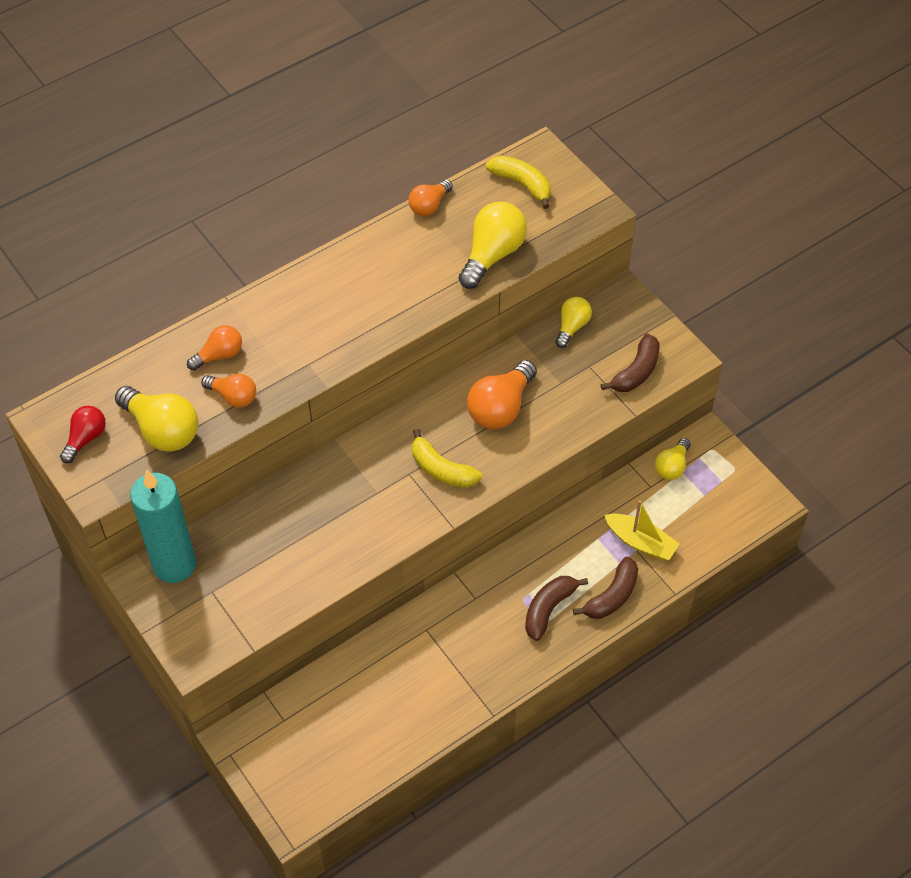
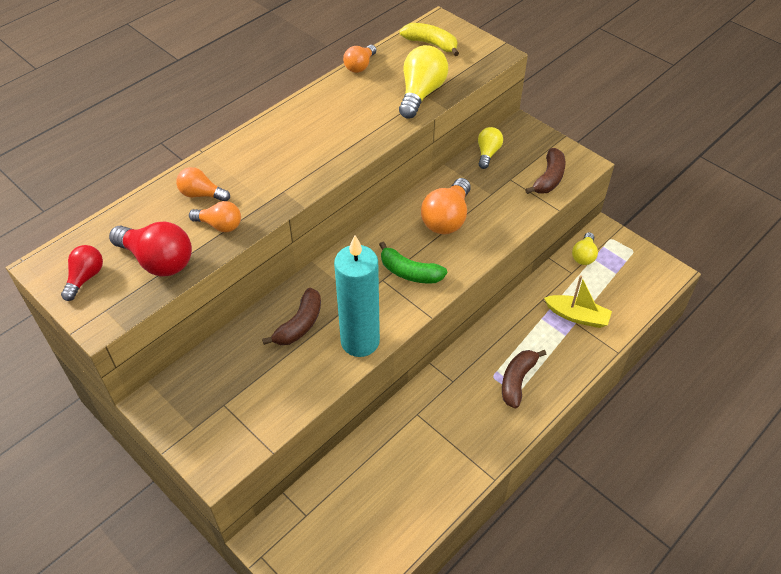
camera: 10 degrees left, 5 degrees down
(162, 430) = (158, 261): yellow light bulb -> red light bulb
(174, 565) = (185, 386): turquoise candle -> turquoise candle (360, 341)
(219, 355) = (201, 194): orange light bulb -> orange light bulb turned 120 degrees counterclockwise
(441, 469) = (409, 272): yellow banana -> green banana
(612, 596) = (567, 362): brown banana -> brown banana (299, 324)

